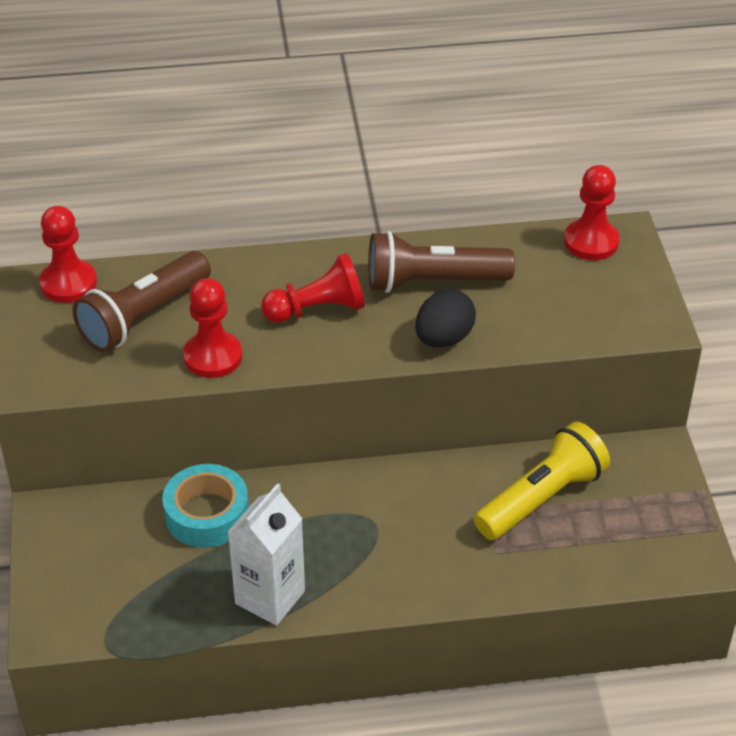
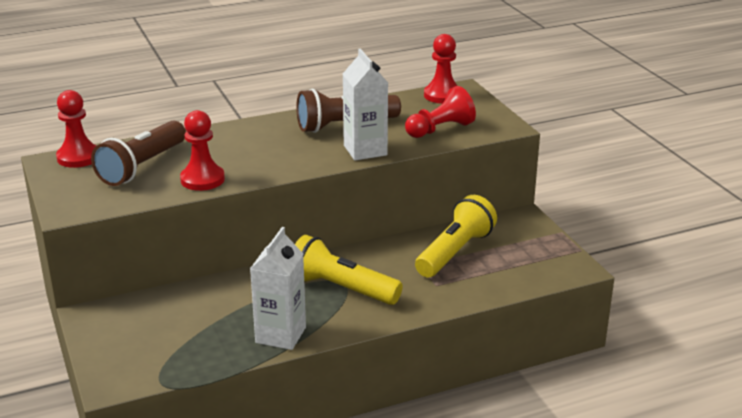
camera: 15 degrees left, 15 degrees down
(207, 514) = (215, 297): turquoise tape -> none
(317, 309) = (269, 148): red pawn -> red pawn (440, 129)
(370, 533) = (341, 289): none -> yellow flashlight
(443, 338) = (365, 150): black egg -> white carton

